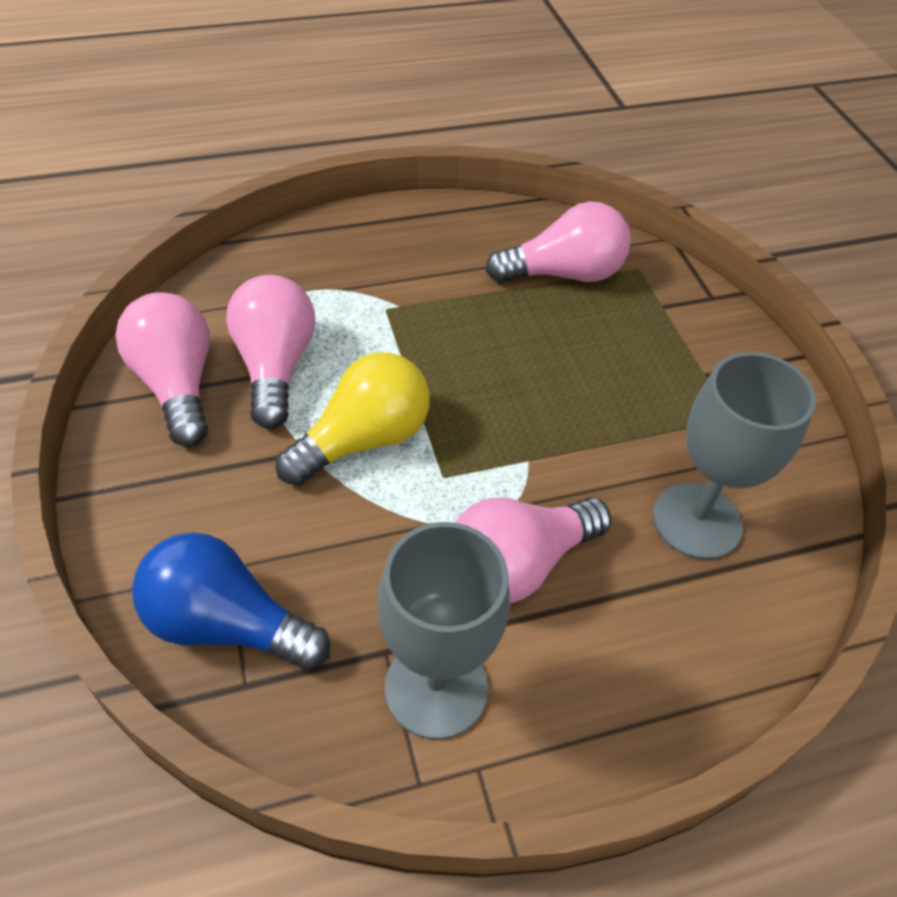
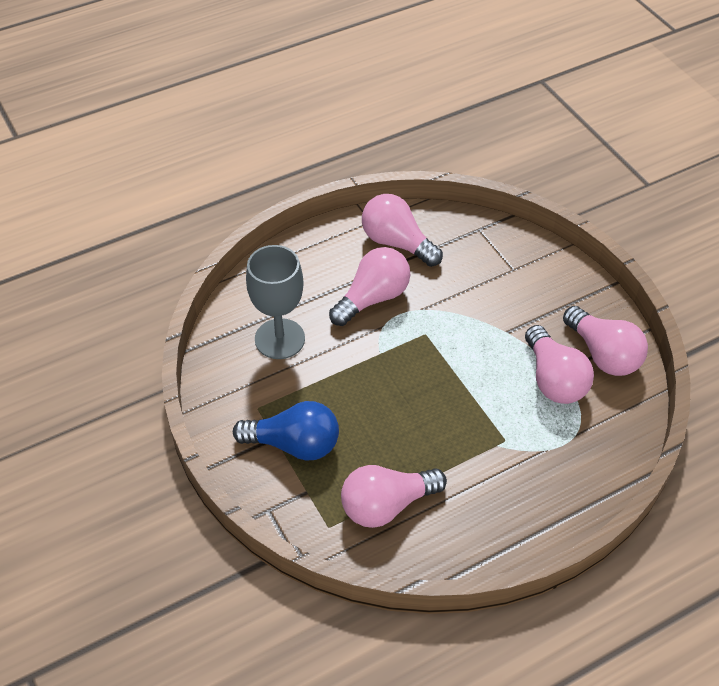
camera: 170 degrees right, 0 degrees up
(227, 623) = (500, 248): blue light bulb -> blue light bulb (294, 444)
(363, 440) = (478, 345): yellow light bulb -> none
(436, 688) = (397, 243): grey goblet -> pink light bulb

